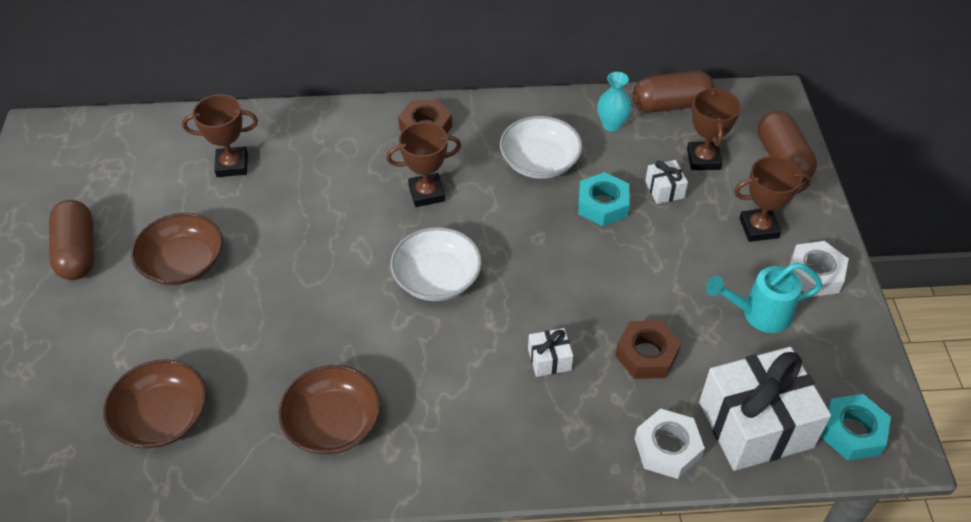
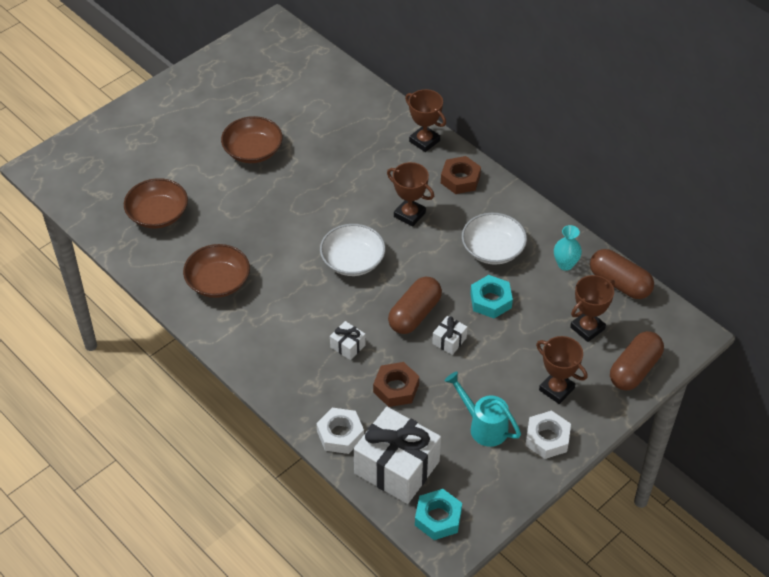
camera: 50 degrees right, 0 degrees up
(78, 252) = (217, 106): brown capsule -> brown capsule (414, 314)
(232, 165) = (337, 119): brown trophy -> brown trophy (424, 141)
(664, 190) = (537, 323): white gift -> white gift (449, 341)

